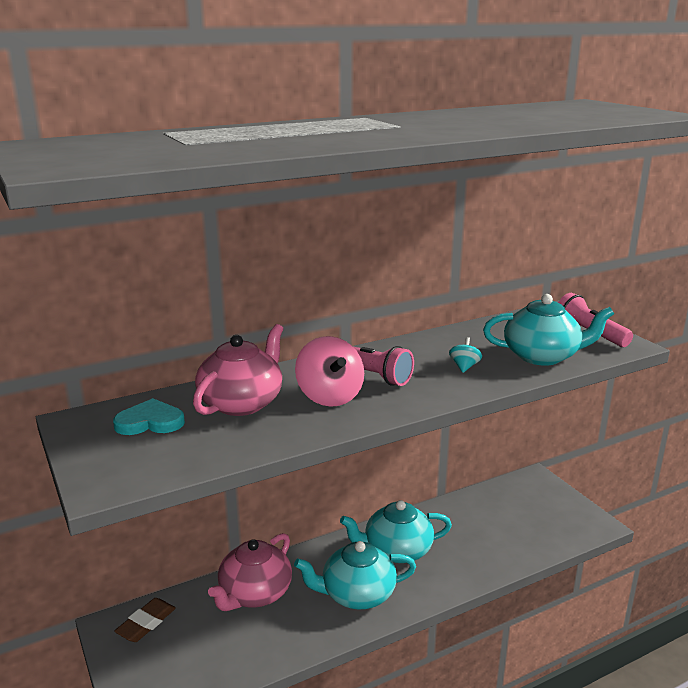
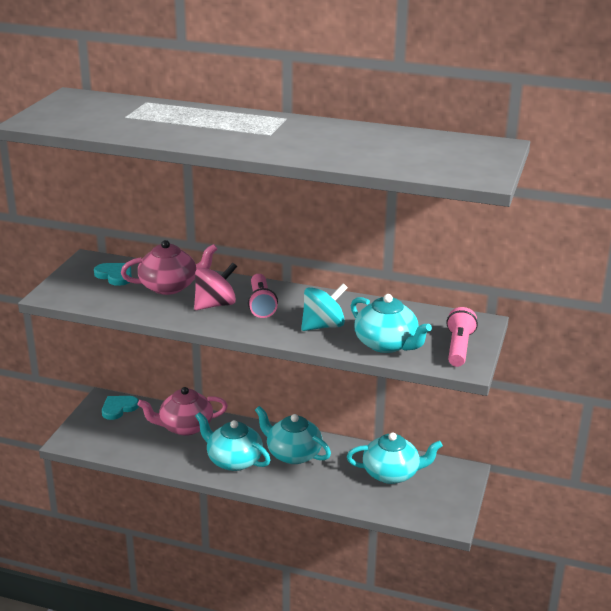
camera: 45 degrees right, 5 degrees up
(146, 623) = (118, 408): brown eraser -> turquoise heart
(329, 396) = (215, 305): pink spinning top -> pink spinning top turned 150 degrees counterclockwise
(464, 367) = (323, 326): turquoise spinning top -> turquoise spinning top, size x1.99
(495, 514) = (392, 473): none -> turquoise teapot

